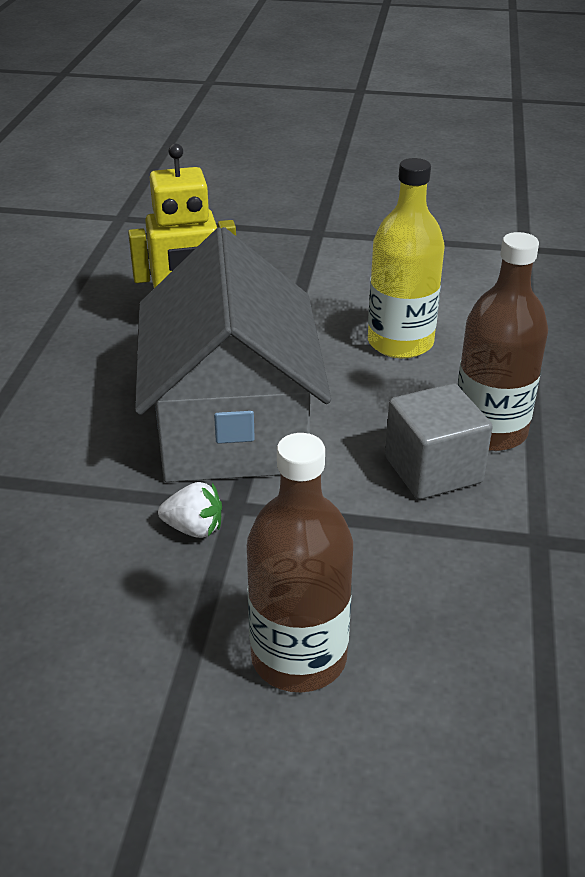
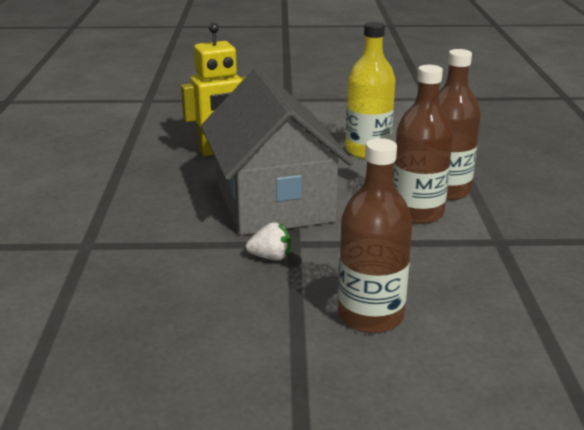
camera: 10 degrees left, 10 degrees down
(433, 470) = (417, 213): grey cube -> brown bottle

